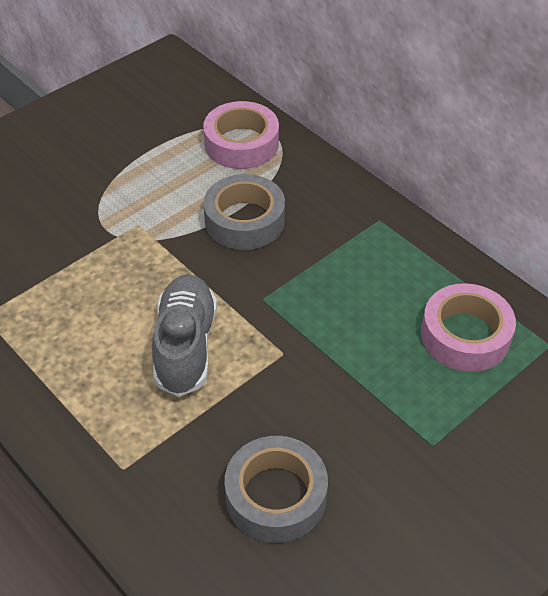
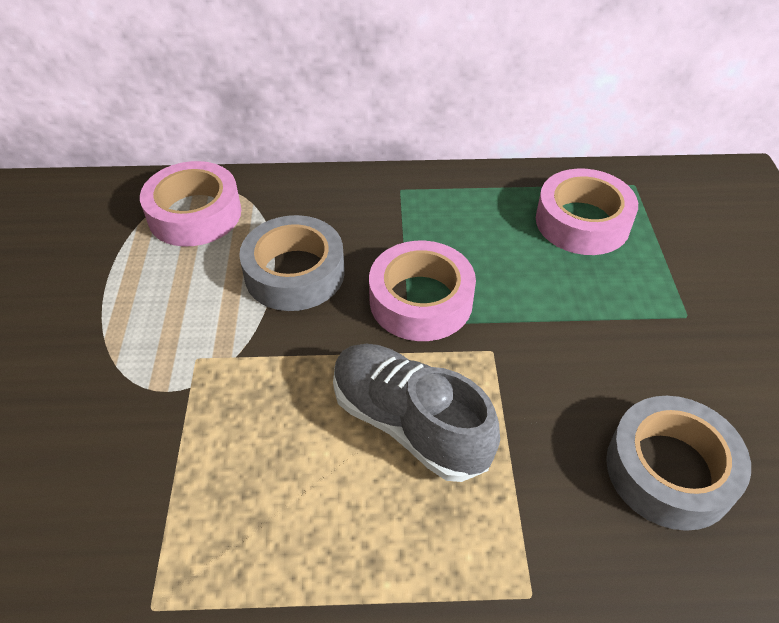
camera: 50 degrees left, 0 degrees up
(287, 293) = (421, 300): none -> pink tape

